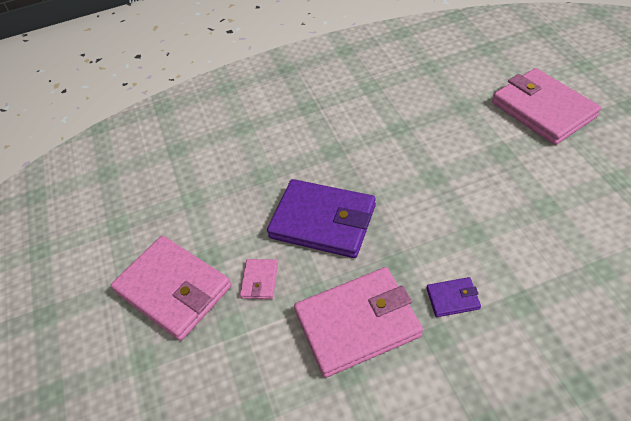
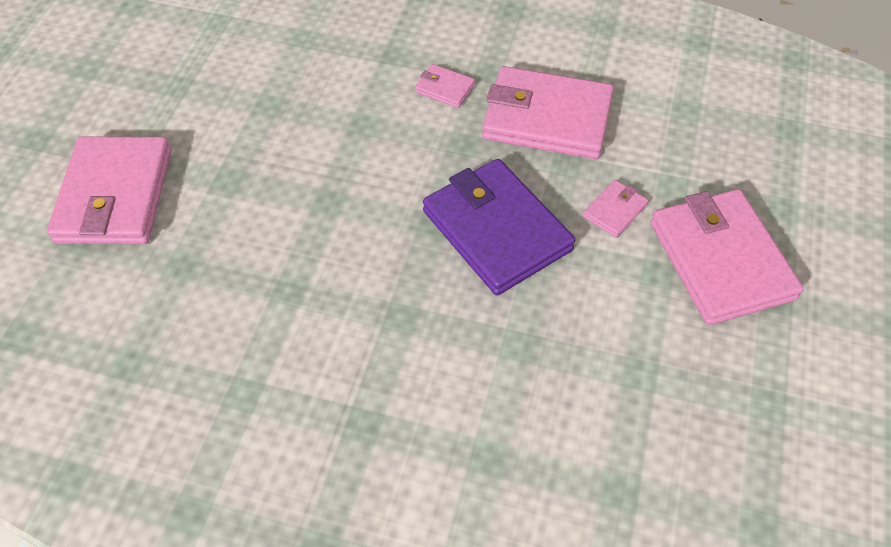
camera: 150 degrees left, 5 degrees up
(452, 298) = (445, 88): purple wallet -> pink wallet

